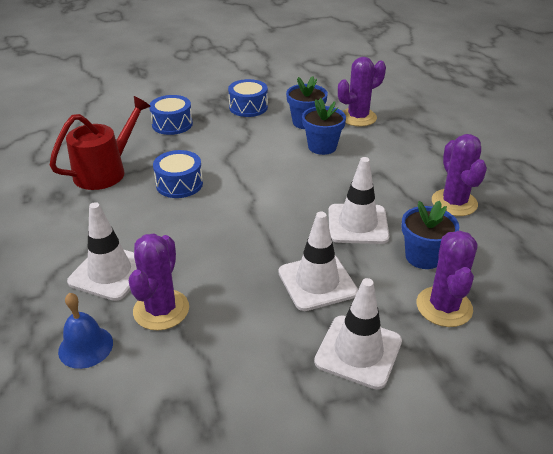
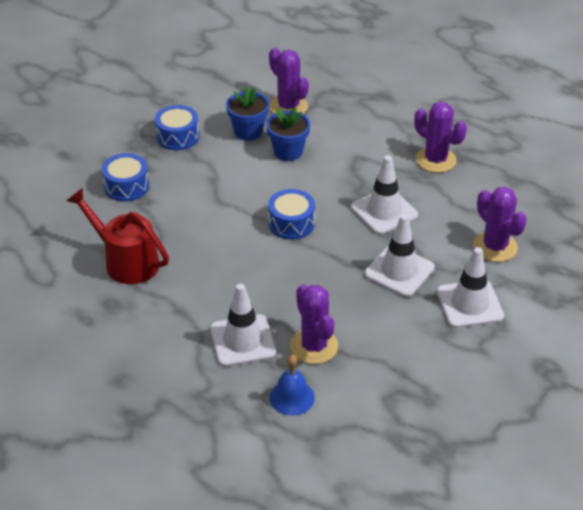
camera: 35 degrees left, 5 degrees up
(106, 171) = (125, 261): red watering can -> red watering can turned 60 degrees counterclockwise
(179, 184) = (207, 243): blue drum -> blue drum (291, 223)
(358, 117) = (288, 107): purple cactus -> purple cactus turned 60 degrees counterclockwise
(423, 257) = (451, 216): blue flower pot -> none

